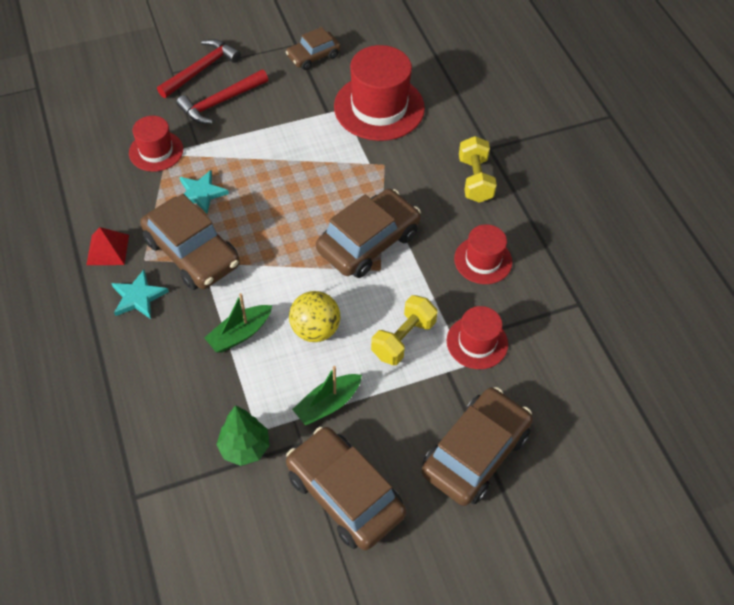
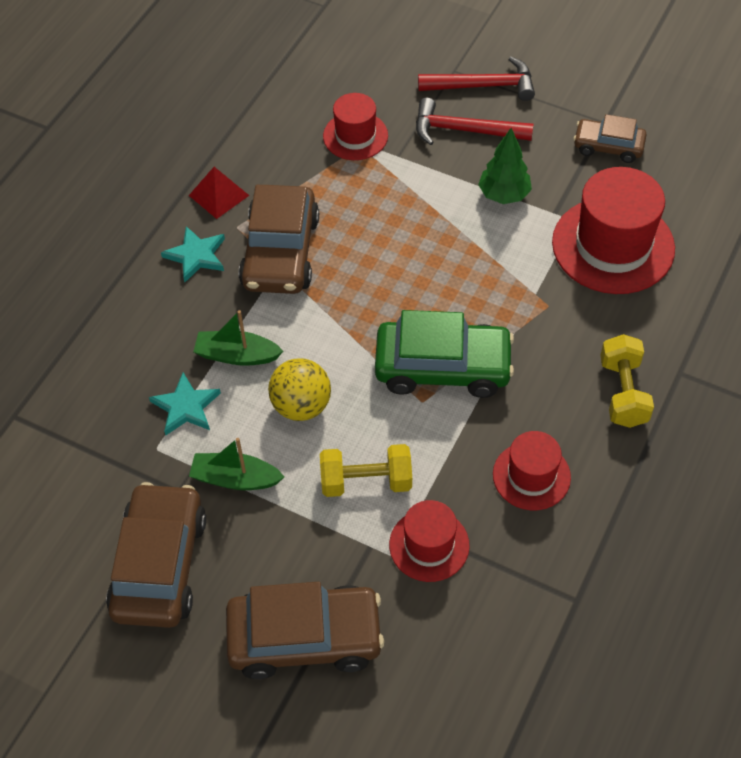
camera: 50 degrees right, 0 degrees up
(201, 193) = (348, 204): turquoise star -> turquoise star (186, 407)
(244, 448) = (131, 453): green tree -> green tree (503, 195)
(368, 242) = (443, 367): brown car -> green car
(475, 180) = (623, 392): yellow dumbbell -> yellow dumbbell turned 45 degrees counterclockwise

